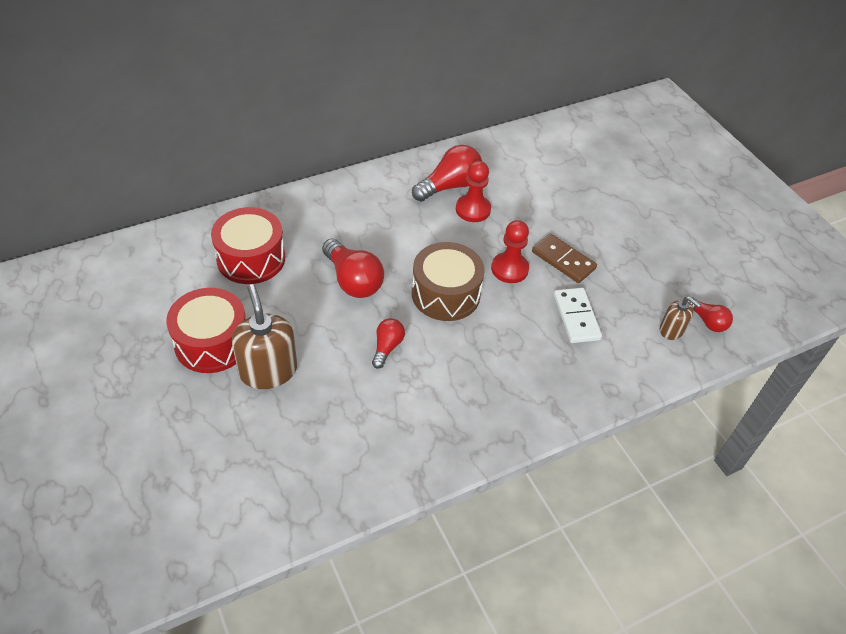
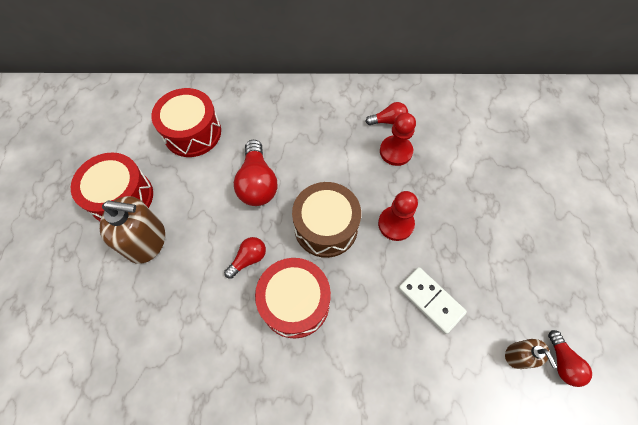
camera: 30 degrees right, 15 degrees up
(268, 370) = (146, 241): brown soap dispenser -> brown soap dispenser turned 90 degrees clockwise
(449, 186) = (388, 121): red light bulb -> red light bulb, size x0.58
(456, 365) = (295, 302): none -> red drum
(563, 260) = (450, 234): brown domino -> none
(576, 317) = (430, 300): white domino -> white domino turned 60 degrees counterclockwise

